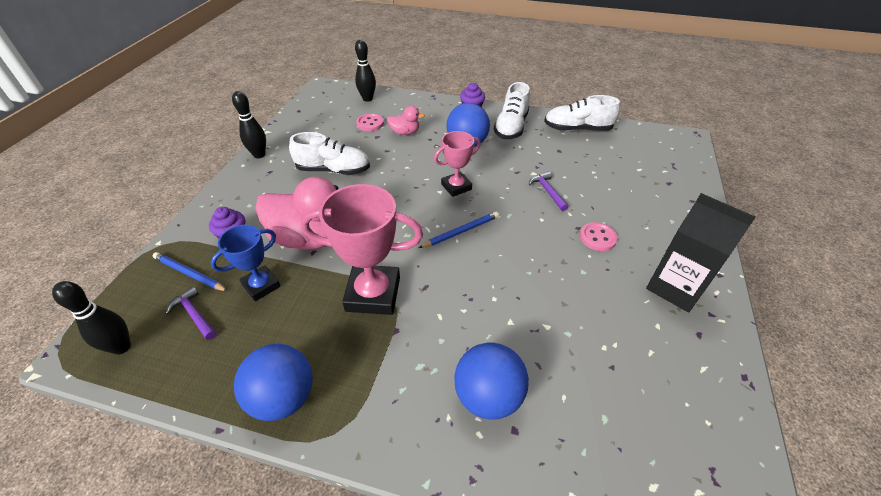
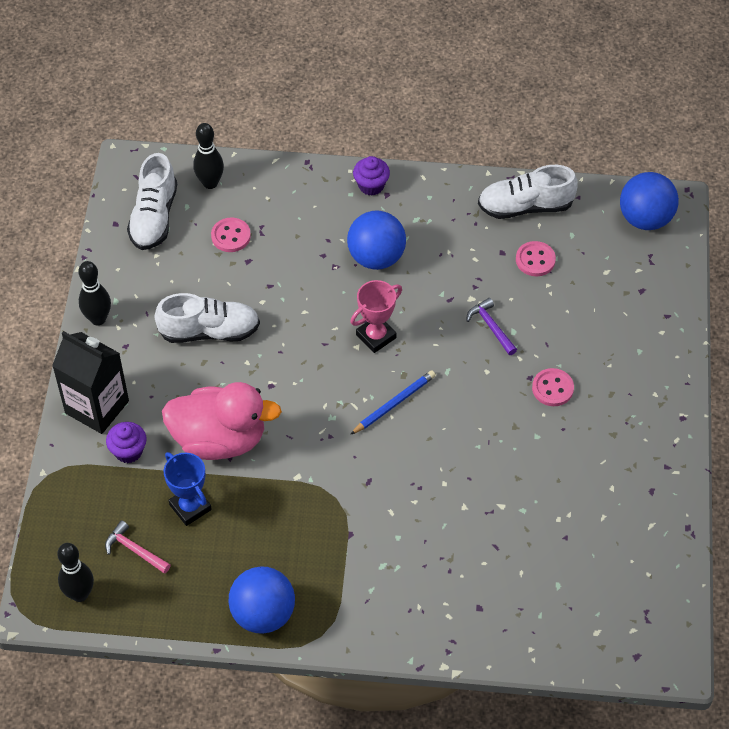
camera: 10 degrees left, 10 degrees up
(190, 274) = (103, 505): blue pencil -> none
(194, 314) = (135, 550): purple hammer -> pink hammer
(261, 285) = (190, 507): blue trophy -> blue trophy turned 75 degrees counterclockwise
(373, 294) = (315, 498): pink trophy -> none
(405, 132) = (285, 247): pink duck -> none
(488, 396) = (452, 582): blue ball -> blue ball (645, 218)
(511, 127) = (432, 215): white shoe -> white shoe (154, 217)
(584, 157) = (535, 260): none -> pink button
(675, 287) = (634, 441): black carton -> black carton (97, 407)

